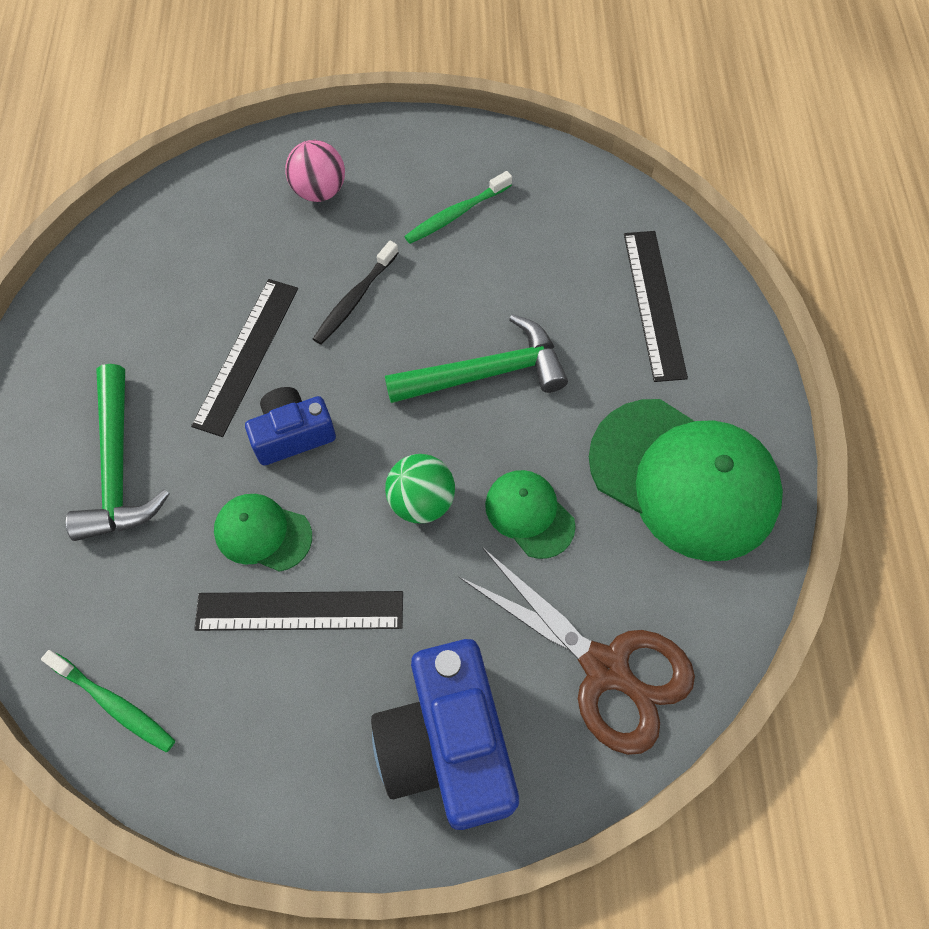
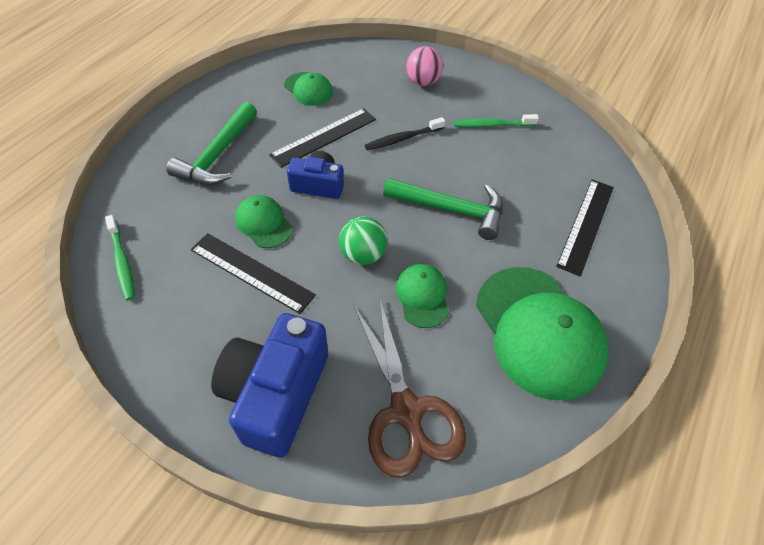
camera: 30 degrees right, 10 degrees down
(167, 288) = (308, 89): none -> green cap

